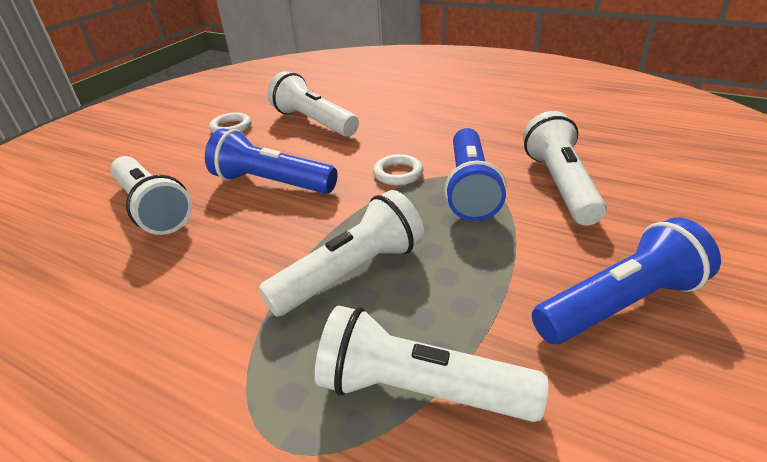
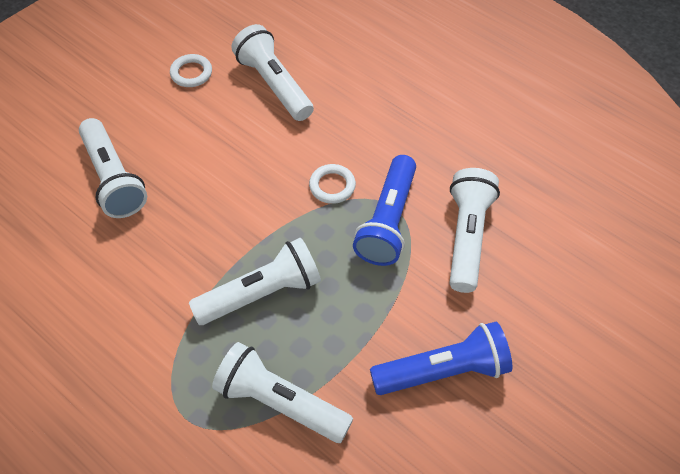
camera: 10 degrees right, 20 degrees up
(272, 183) = (218, 171): blue flashlight -> none

